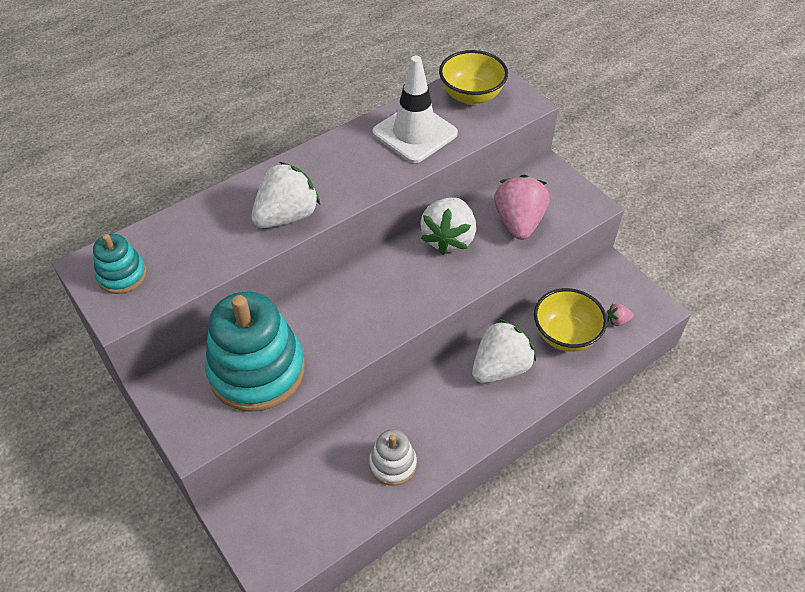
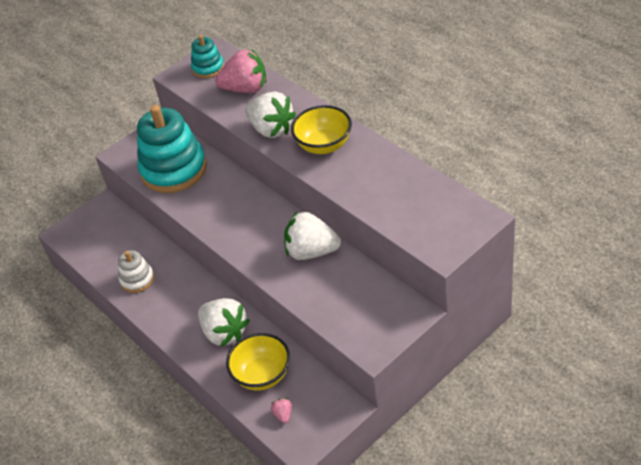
camera: 90 degrees right, 5 degrees down
(415, 133) = (381, 182): white traffic cone -> none
(471, 96) = (442, 211): yellow bowl -> yellow bowl (324, 145)
(518, 222) = (339, 297): pink strawberry -> pink strawberry (246, 89)

